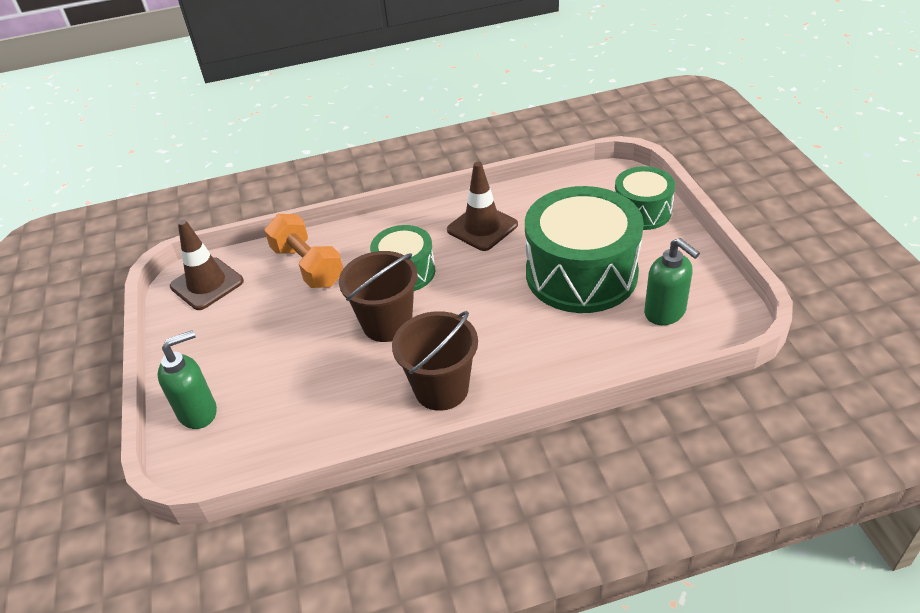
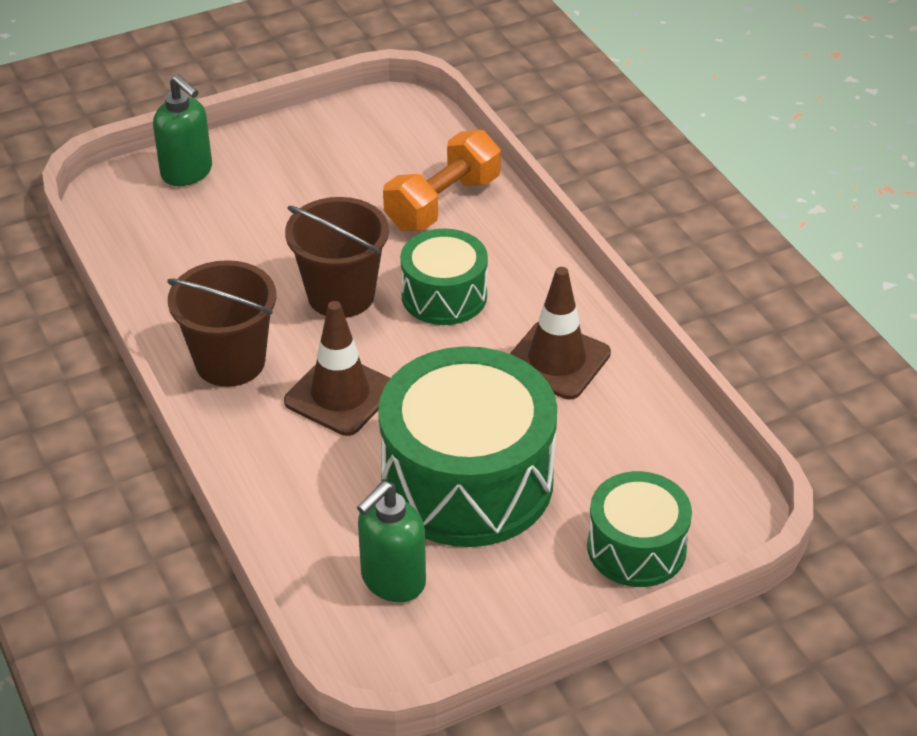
camera: 75 degrees right, 0 degrees up
(207, 284) = (396, 125): brown traffic cone -> brown traffic cone (340, 395)

